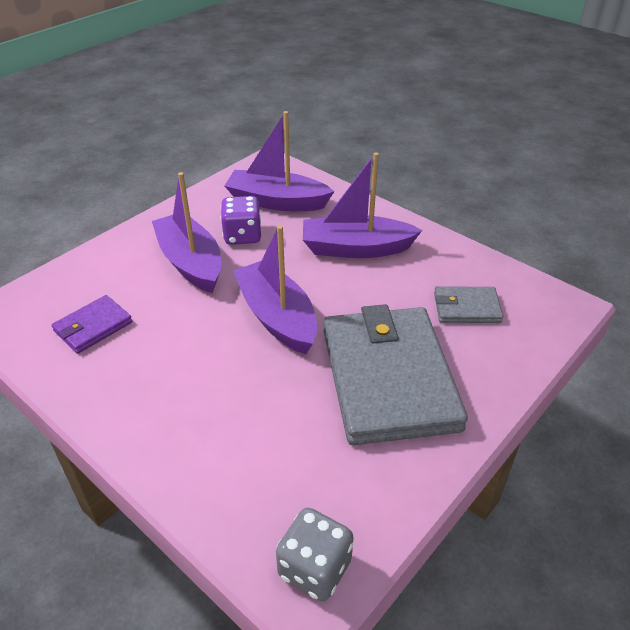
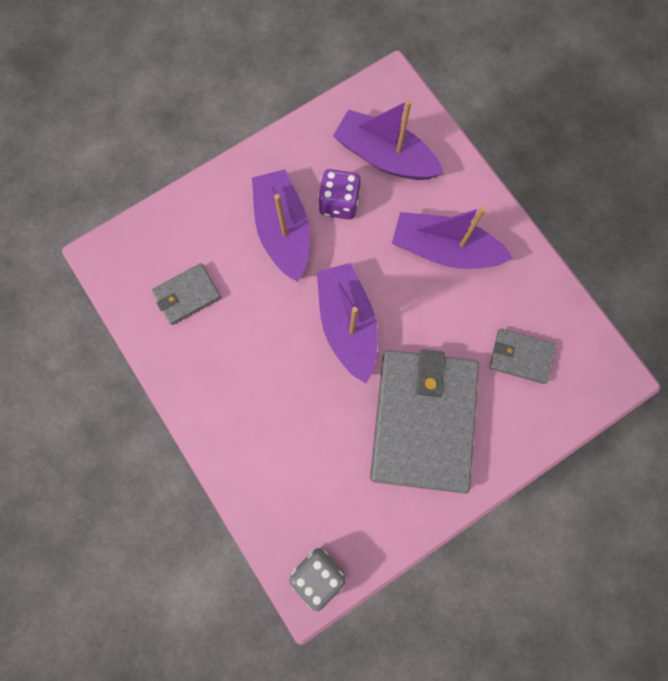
camera: 15 degrees right, 35 degrees up
(93, 327) = (187, 295): purple wallet -> grey wallet

